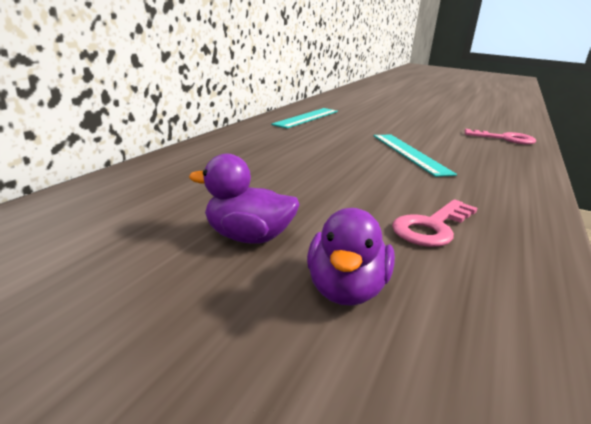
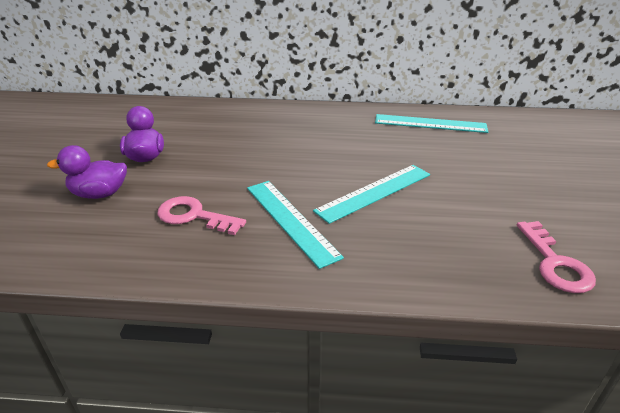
camera: 70 degrees right, 10 degrees up
(449, 187) = (290, 220): none -> turquoise ruler

